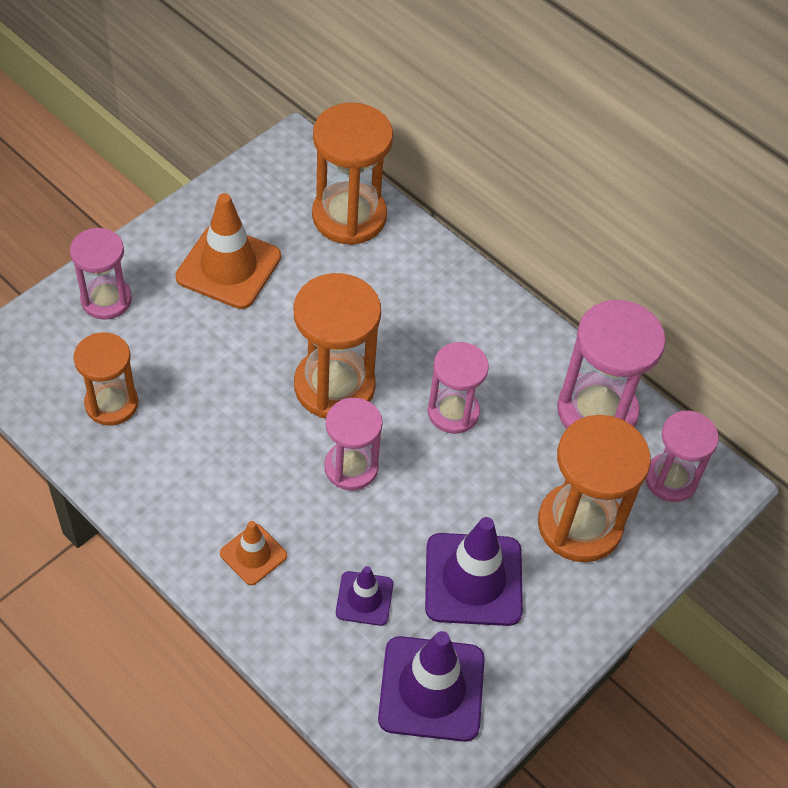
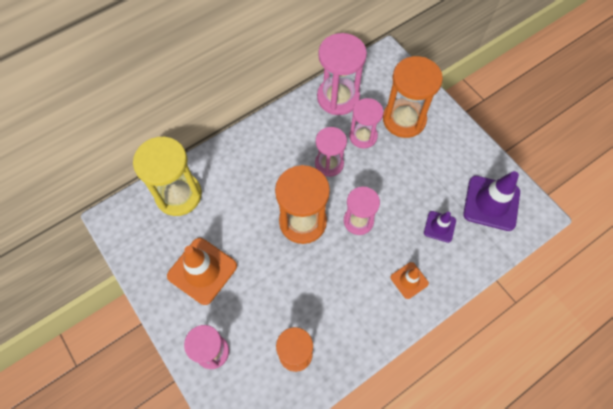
camera: 75 degrees left, 10 degrees up
(349, 216) = (178, 195): orange hourglass -> yellow hourglass
(473, 579) = (431, 173): purple traffic cone -> none
(670, 479) = (382, 75): pink hourglass -> pink hourglass (363, 136)

